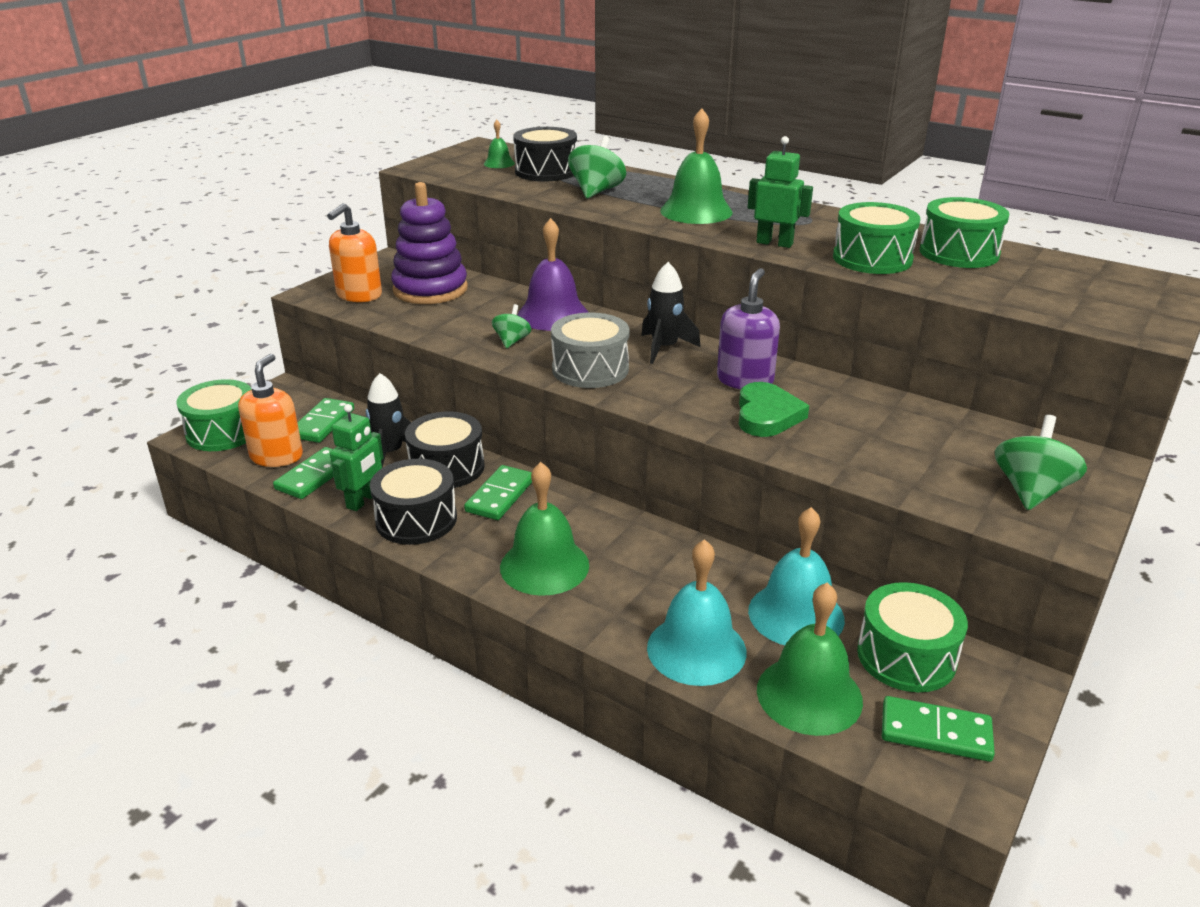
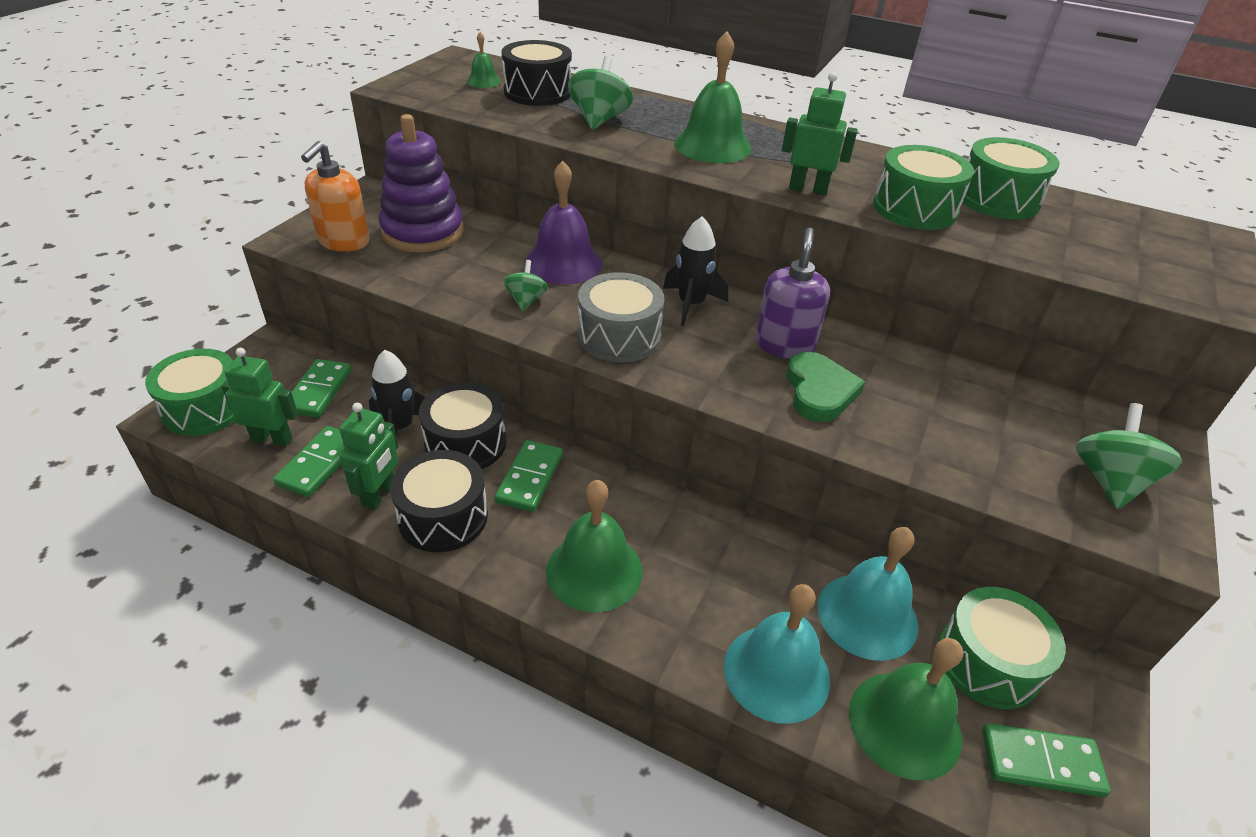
camera: 10 degrees left, 10 degrees up
(277, 456) = (272, 439): orange soap dispenser -> green robot

